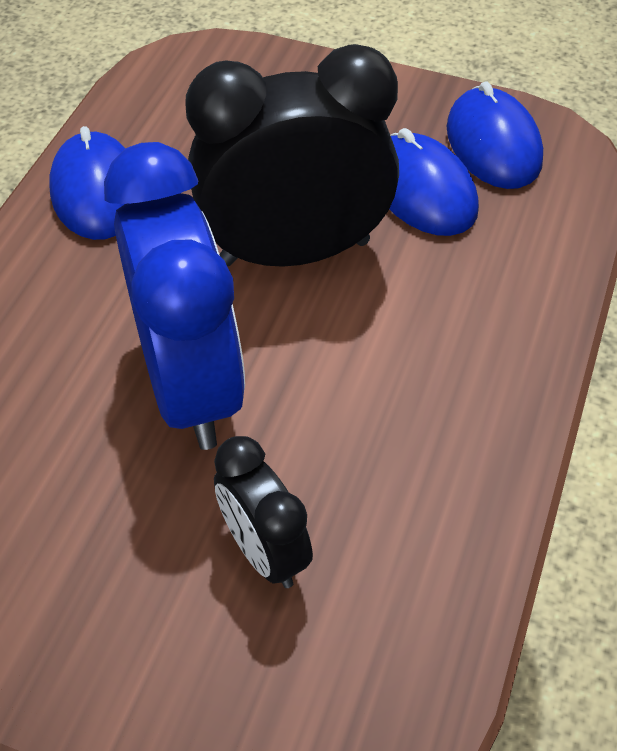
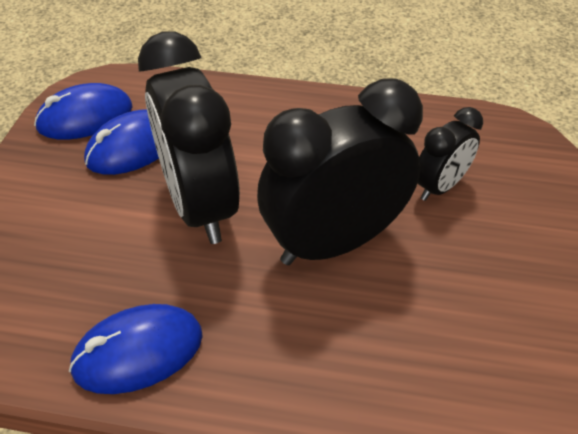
camera: 100 degrees left, 5 degrees down
(190, 385) = (334, 242): blue clock -> black clock

